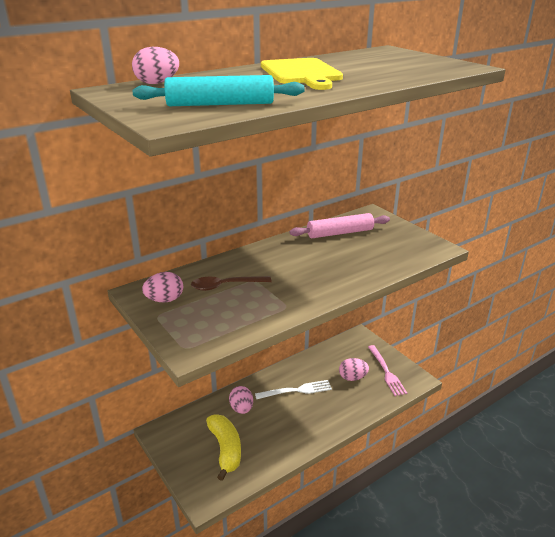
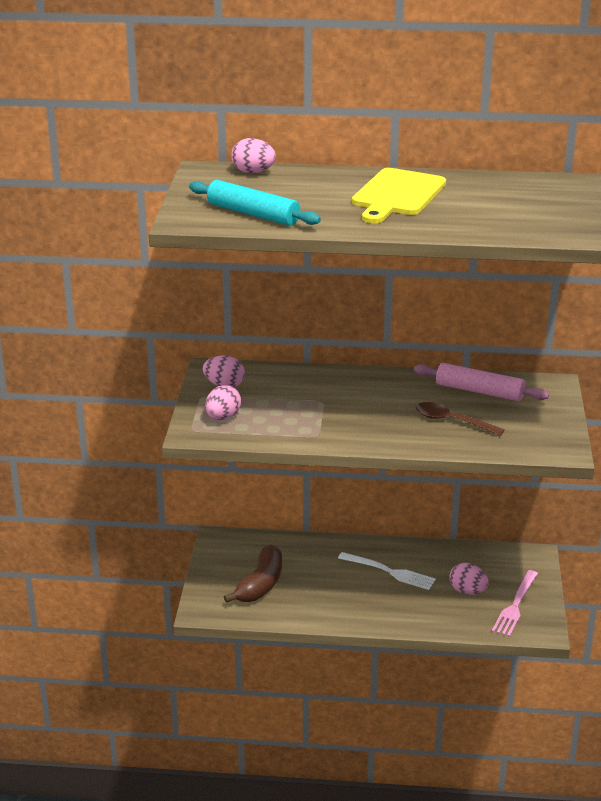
camera: 40 degrees right, 0 degrees up
(225, 286) = (290, 395): brown spoon -> brown spoon (452, 421)
(225, 449) = (261, 584): yellow banana -> brown banana
(241, 409) = (314, 559): pink egg -> pink egg (223, 417)

